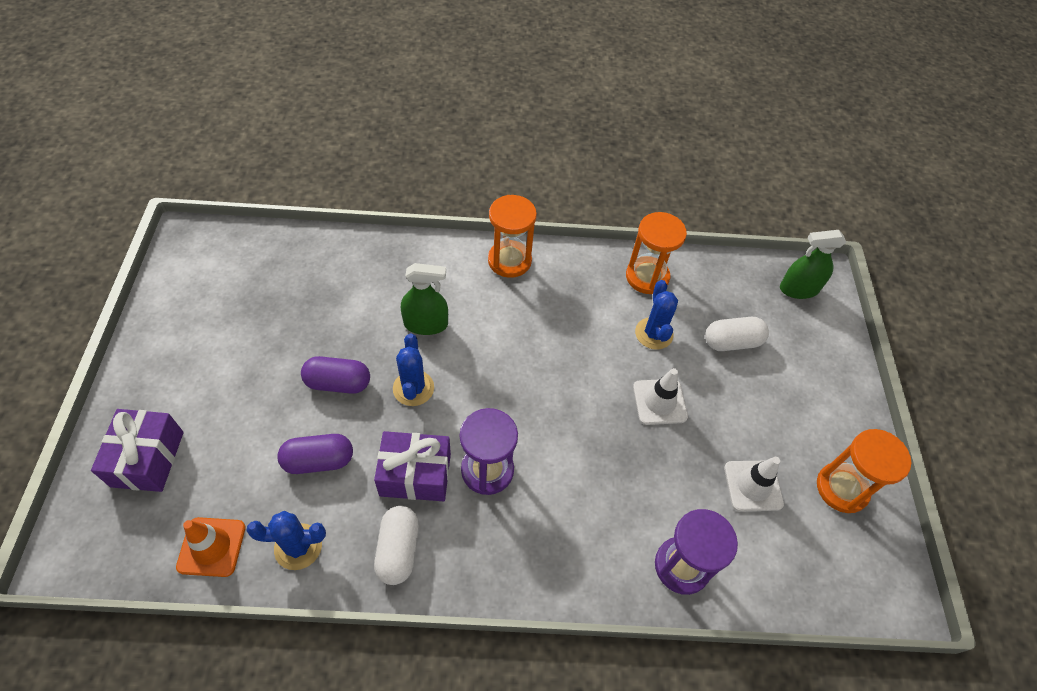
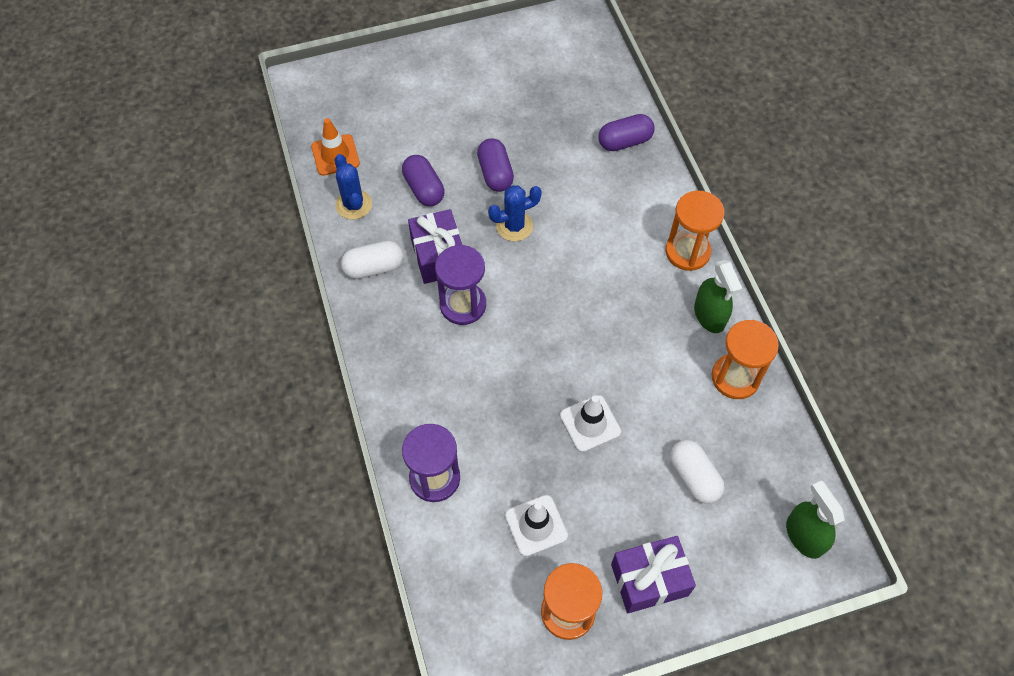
camera: 75 degrees right, 5 degrees up
(148, 459) = (384, 89): purple gift -> purple gift (649, 580)
(364, 260) = (625, 141): none -> purple capsule
(426, 324) = (581, 211): green spray bottle -> green spray bottle (709, 315)
(654, 333) = (666, 400): blue cactus -> none

